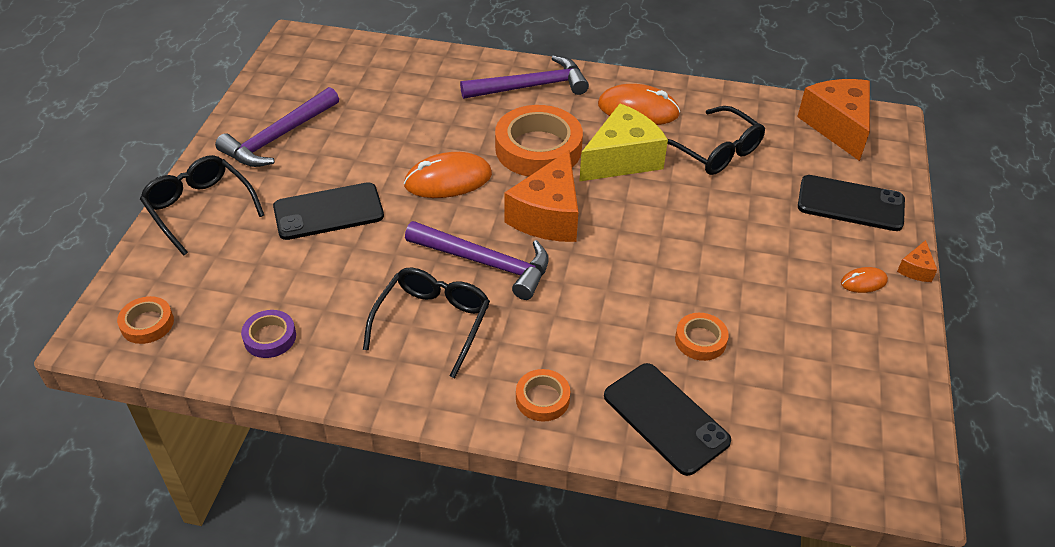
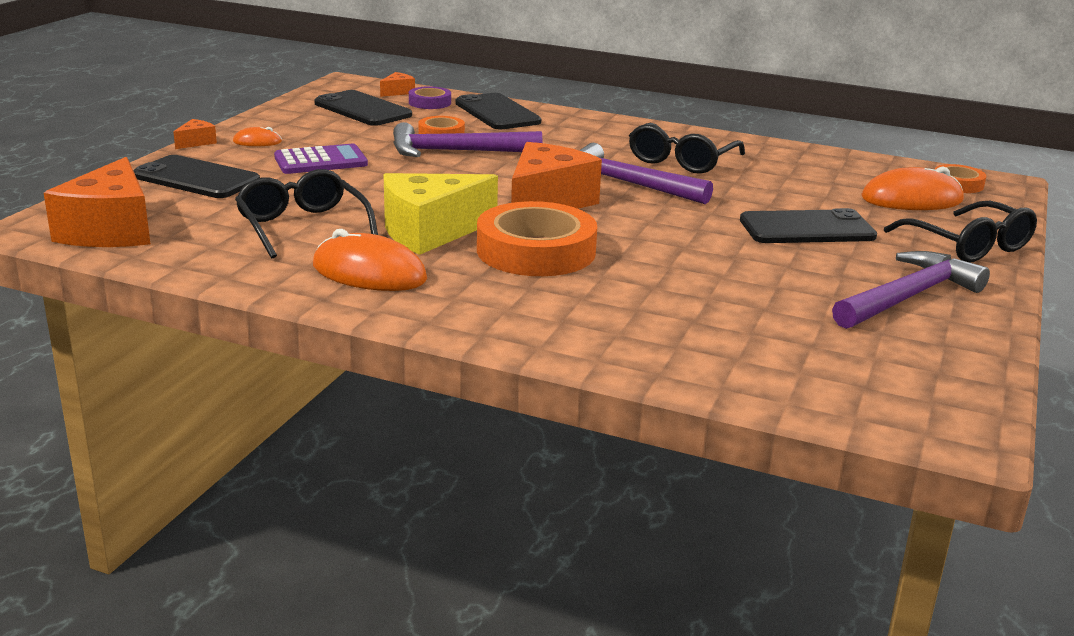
camera: 170 degrees left, 20 degrees down
(270, 337) = (833, 168): purple tape -> purple tape (430, 102)
(448, 180) = (661, 237): orange mouse -> orange mouse (911, 199)
(531, 87) = (518, 314): purple hammer -> purple hammer (456, 152)
(542, 399) = (591, 126): orange tape -> none
(776, 253) = (321, 161): none -> purple calculator
(822, 465) = (398, 92): none -> orange cheese
(824, 392) = (362, 109): none -> black phone

